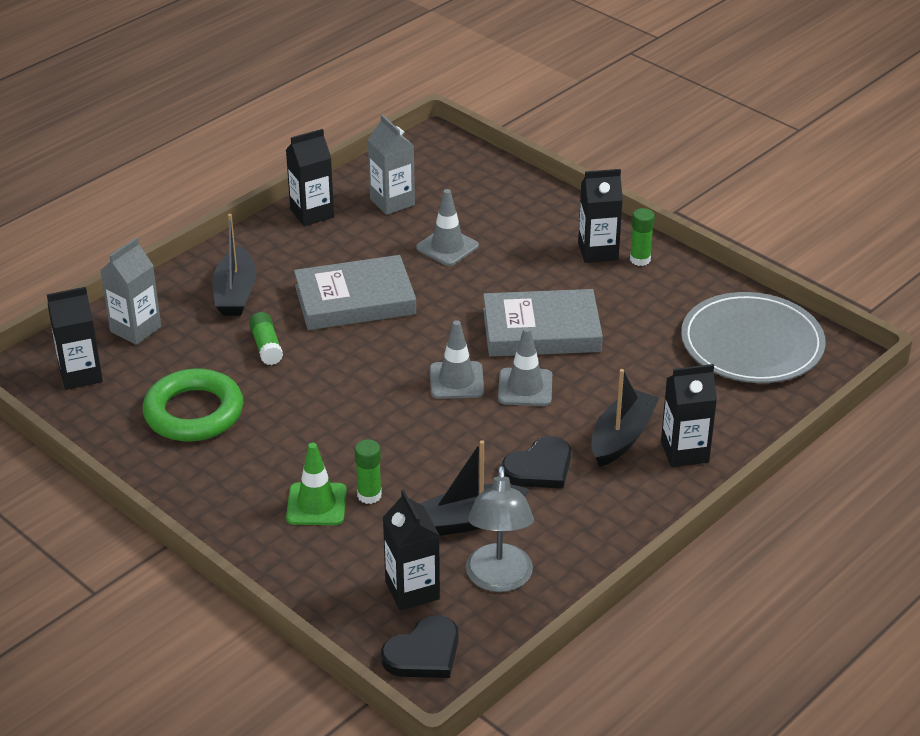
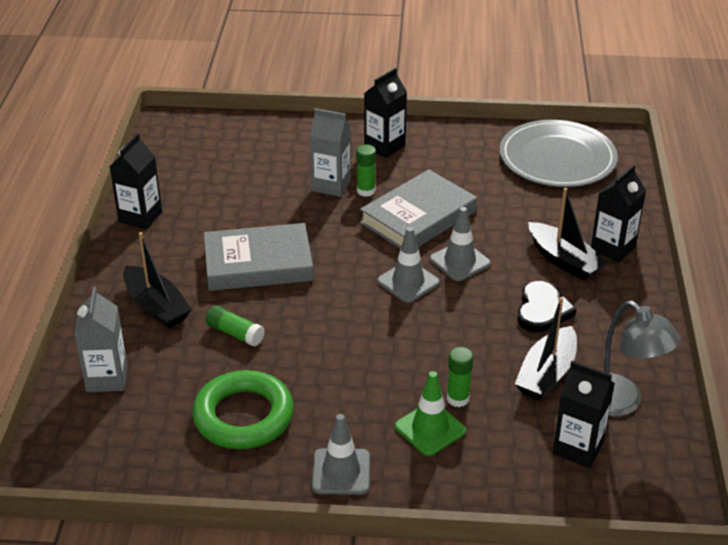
camera: 40 degrees left, 0 degrees up
(80, 374) = (105, 441): black carton -> none
(355, 300) = (258, 263): grey book -> grey book turned 45 degrees clockwise
(392, 202) = (193, 180): grey carton -> grey carton (331, 185)
(423, 653) = (645, 487): black heart -> none
(447, 247) = (277, 192): grey traffic cone -> grey traffic cone (341, 472)
(621, 437) = (564, 260): black boat -> black boat turned 150 degrees clockwise
(640, 259) = (418, 139): green glue stick -> green glue stick (366, 191)

